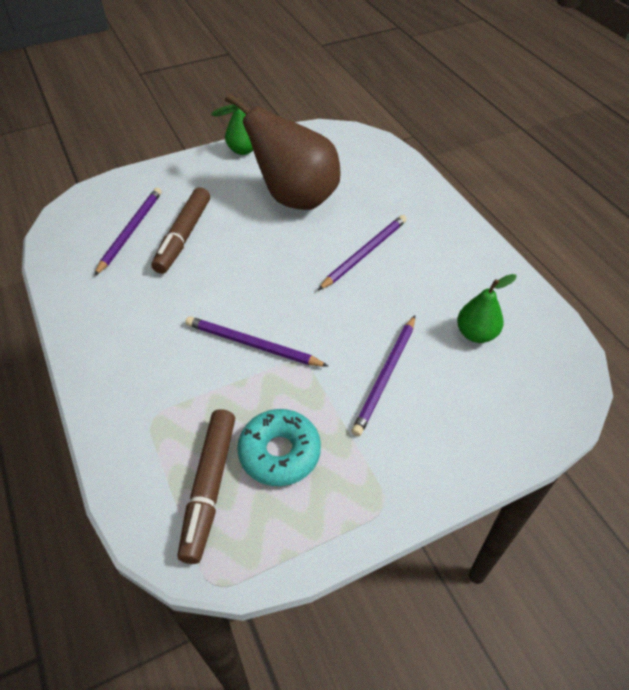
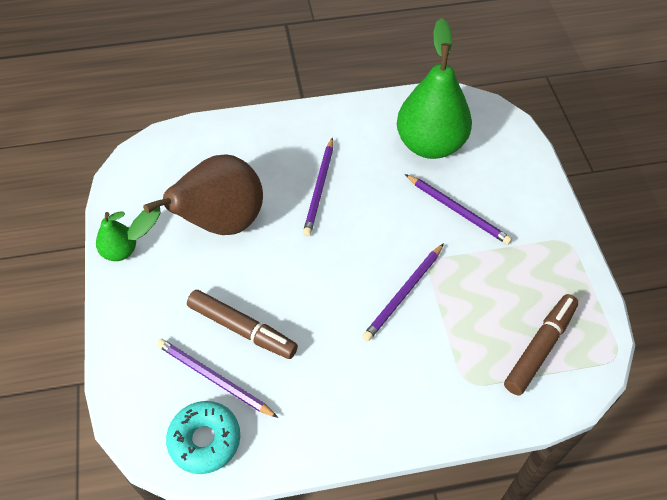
camera: 75 degrees left, 5 degrees up
(209, 488) = (539, 347): brown marker -> brown marker turned 75 degrees counterclockwise
(279, 453) = (515, 295): turquoise donut -> turquoise donut (205, 440)
(364, 253) = (319, 188): purple pencil -> purple pencil turned 135 degrees counterclockwise
(476, 334) = (430, 144): green pear -> green pear, size x2.08

